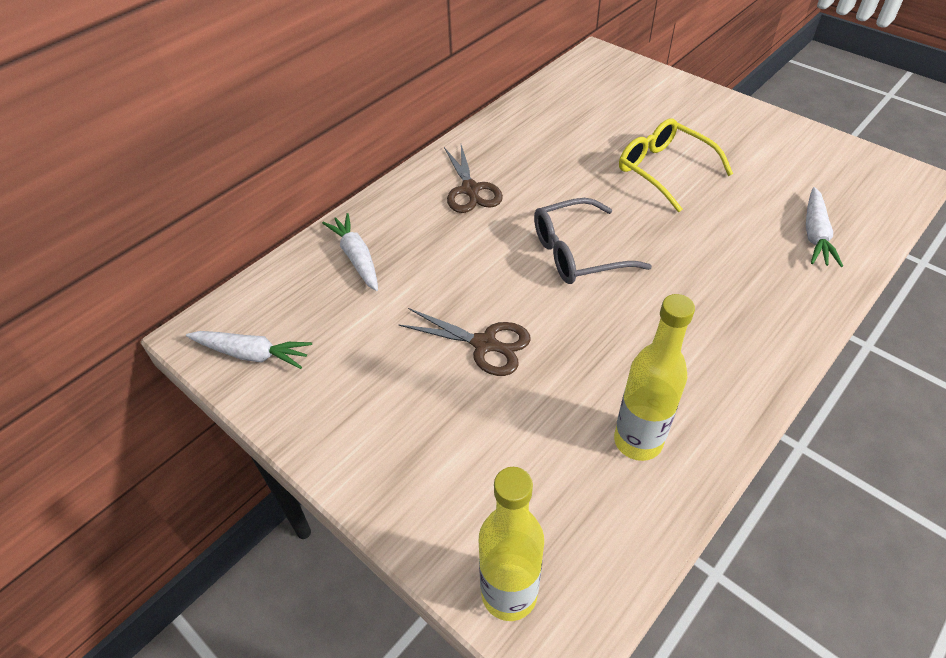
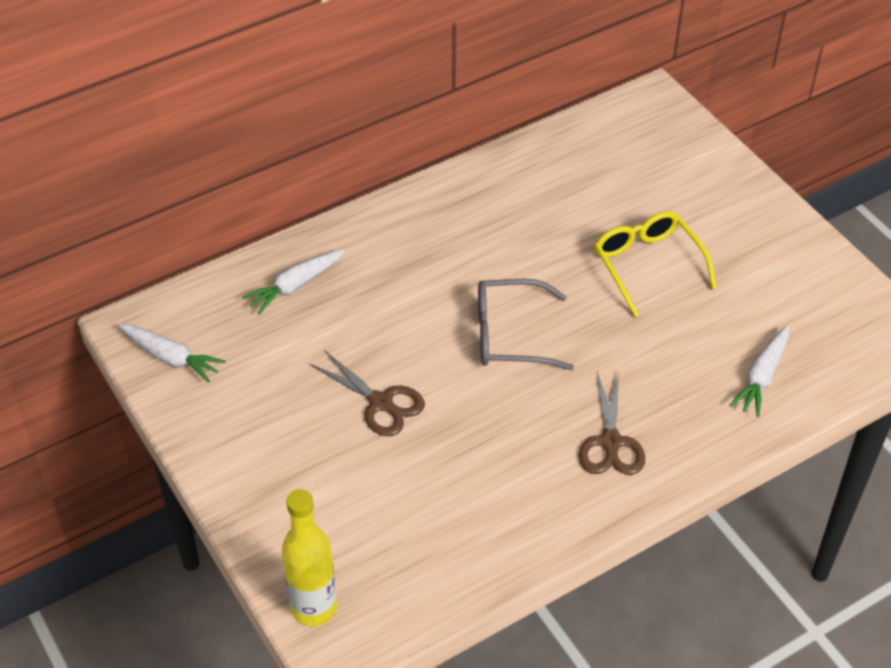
camera: 15 degrees right, 0 degrees up
(356, 258) = (295, 286): white carrot -> white carrot turned 120 degrees counterclockwise
(470, 190) = (435, 239): brown scissors -> brown scissors (611, 443)
(638, 441) = (475, 523): yellow bottle -> none

